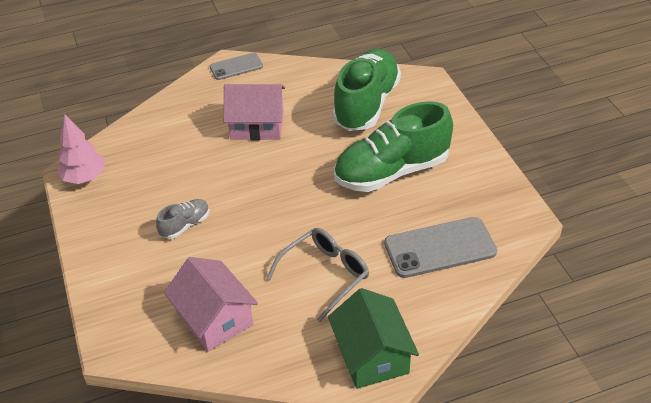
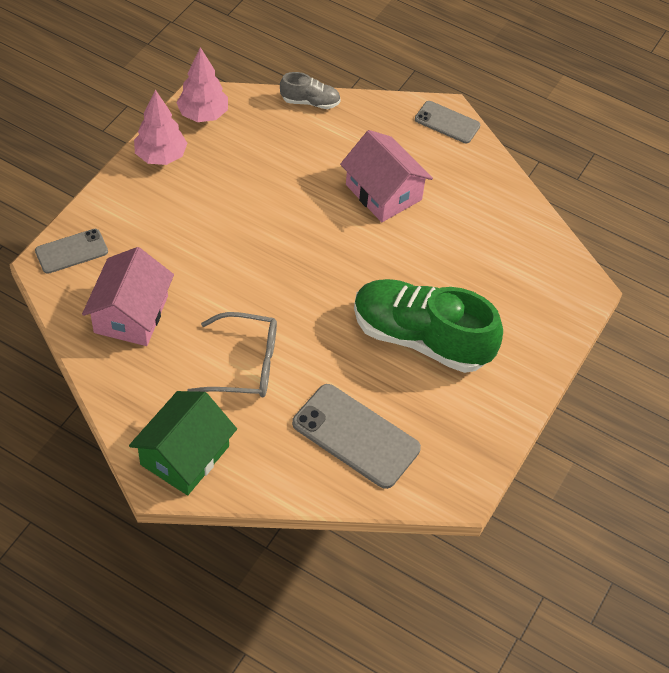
camera: 45 degrees right, 10 degrees up
(93, 221) = (161, 156): none -> pink tree
(117, 324) = (71, 251): none -> grey phone
(185, 225) = (213, 223): grey shoe -> grey shoe (310, 102)
(366, 104) = (497, 260): green shoe -> none

